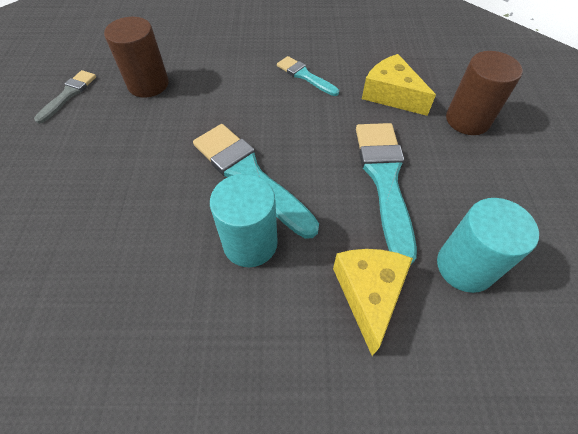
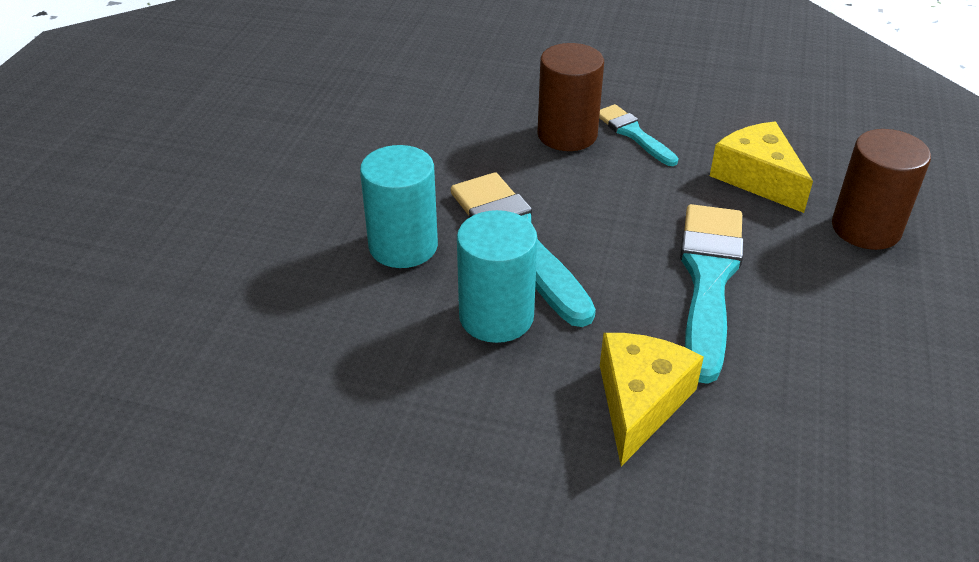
camera: 15 degrees right, 15 degrees down
(69, 94) = (298, 107): grey brush -> none
(148, 84) = (406, 111): brown cylinder -> brown cylinder (567, 135)
(464, 266) = (788, 399): turquoise cylinder -> turquoise cylinder (403, 246)

